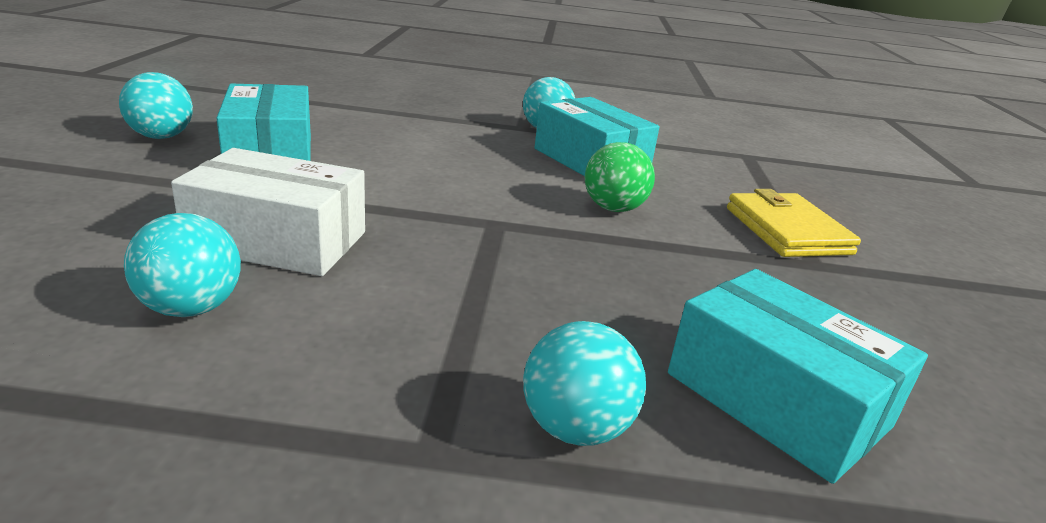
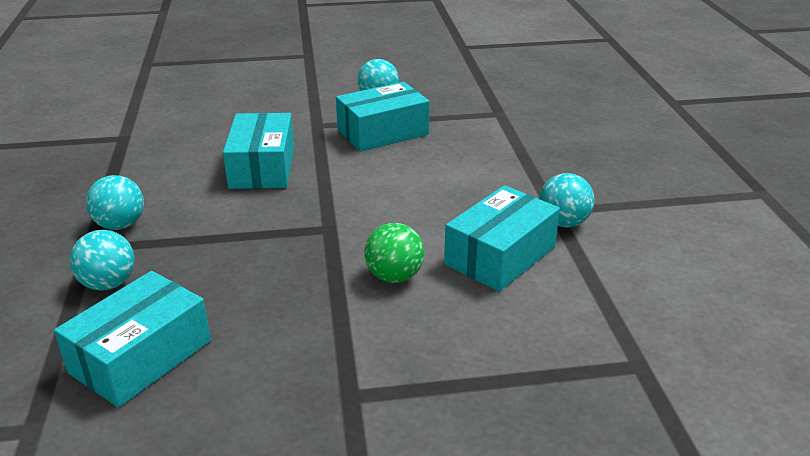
camera: 80 degrees right, 5 degrees up
(191, 308) = (186, 167): turquoise ball -> turquoise ball (120, 225)
(278, 240) = (262, 167): white box -> turquoise box
(787, 231) = (417, 383): yellow wallet -> none

